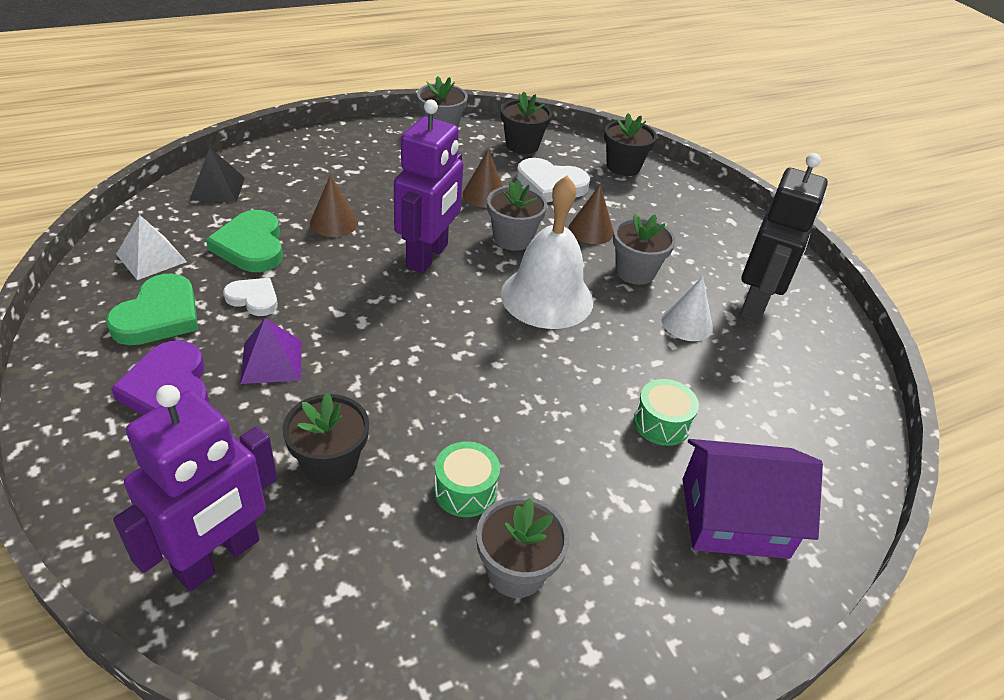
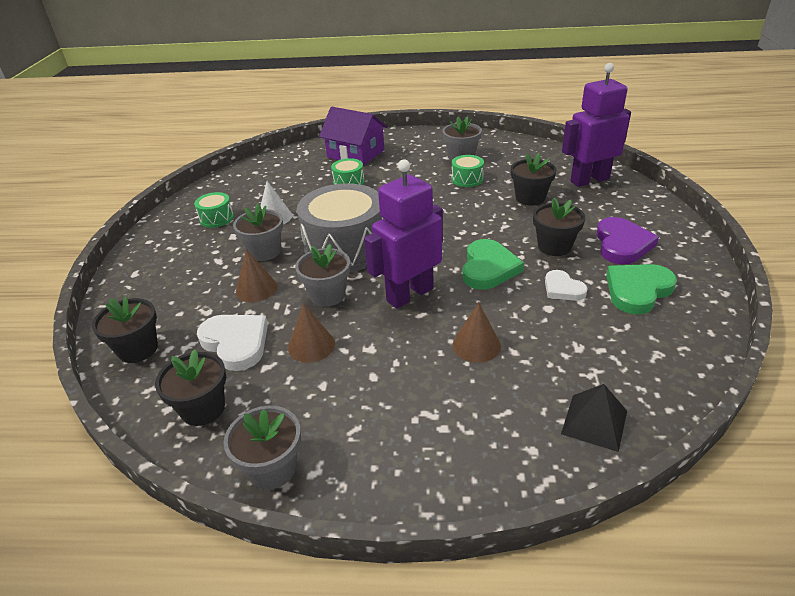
camera: 145 degrees left, 5 degrees down
(151, 257) = (655, 343): white pyramid -> none
(251, 246) = (561, 336): green heart -> green heart (488, 268)
(272, 361) = (554, 246): purple pyramid -> black flower pot
(547, 297) = (345, 248): white bell -> grey drum
(755, 304) = (216, 218): black robot -> green drum

